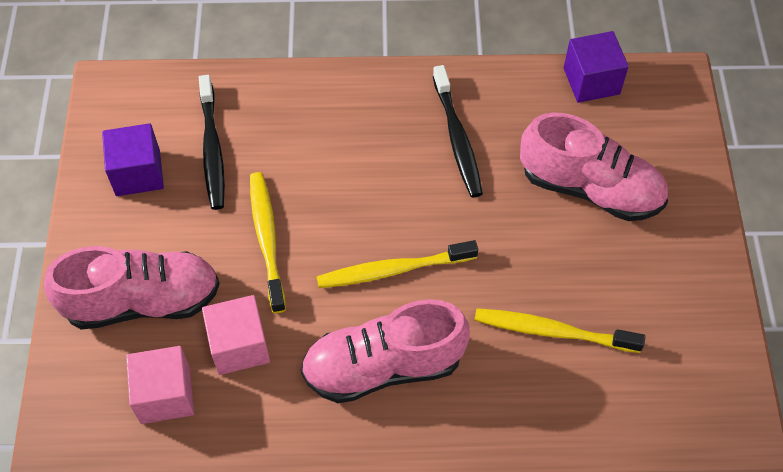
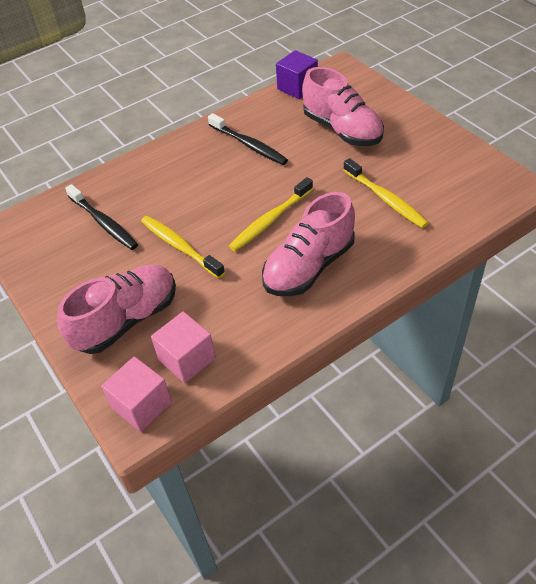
camera: 30 degrees left, 10 degrees down
(138, 173) = (64, 259): purple cube -> none
(239, 346) = (212, 306): pink cube -> pink cube (142, 405)
(552, 331) = (385, 199): yellow toothbrush -> yellow toothbrush turned 105 degrees counterclockwise
(590, 188) = (342, 130): pink shoe -> pink shoe turned 60 degrees clockwise

